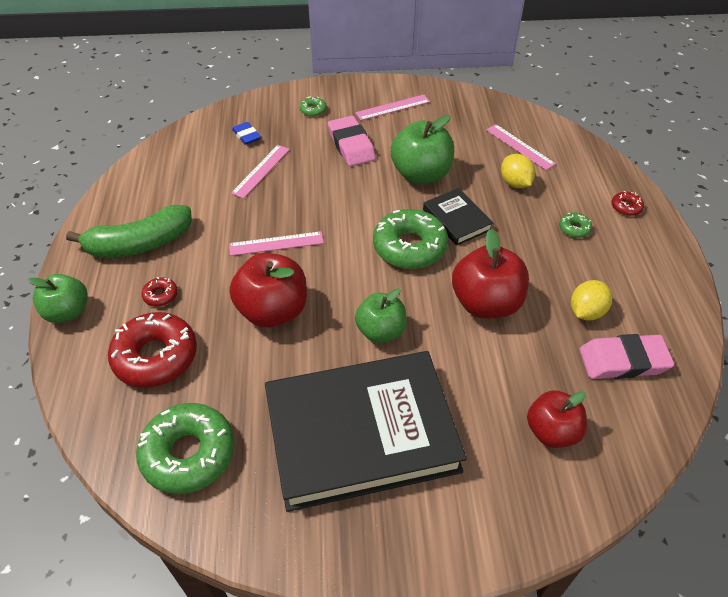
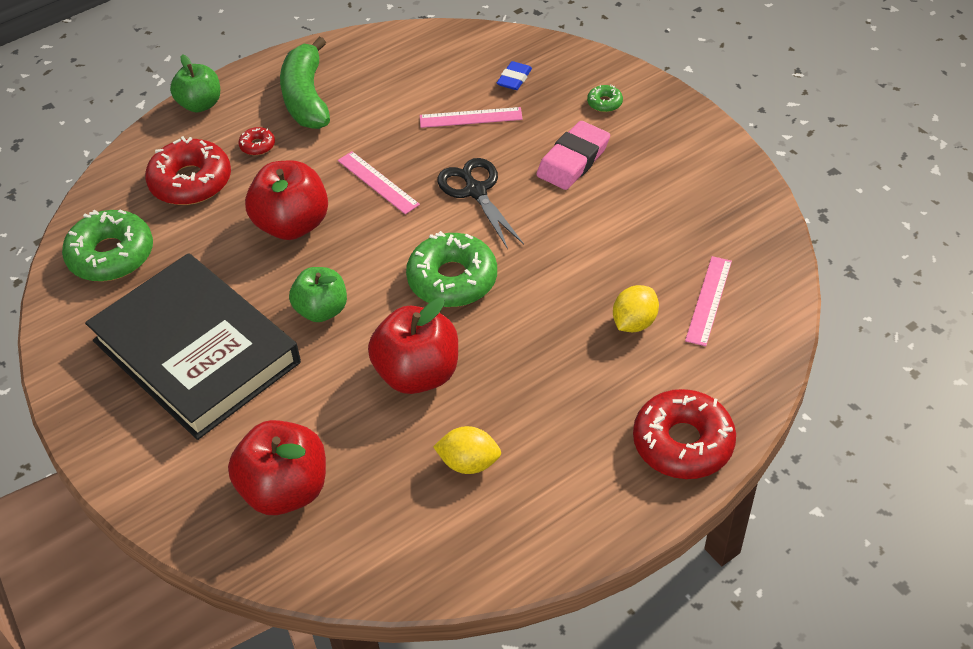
camera: 60 degrees right, 0 degrees up
(140, 244) = (306, 98): green banana -> green banana turned 45 degrees clockwise
(335, 199) = (476, 191): none -> black scissors
(393, 107) = (674, 160): pink ruler -> none
(421, 174) = (575, 237): green apple -> none
(456, 220) = (526, 298): black book -> none
(551, 431) = (285, 490): red apple -> red apple, size x1.50
(574, 228) = (599, 406): green donut -> none
(623, 361) = (419, 519): pink eraser -> none
(626, 207) = (682, 443): red donut -> red donut, size x2.26

